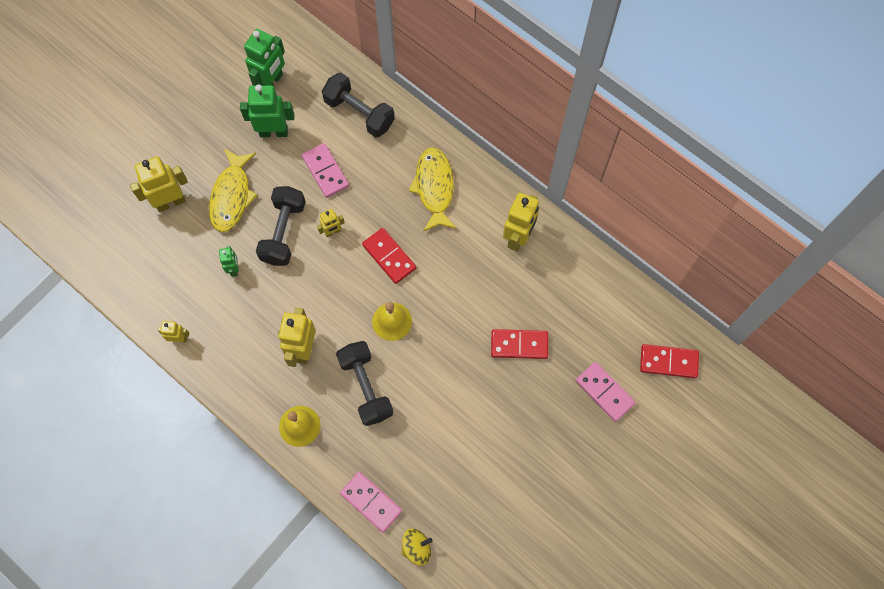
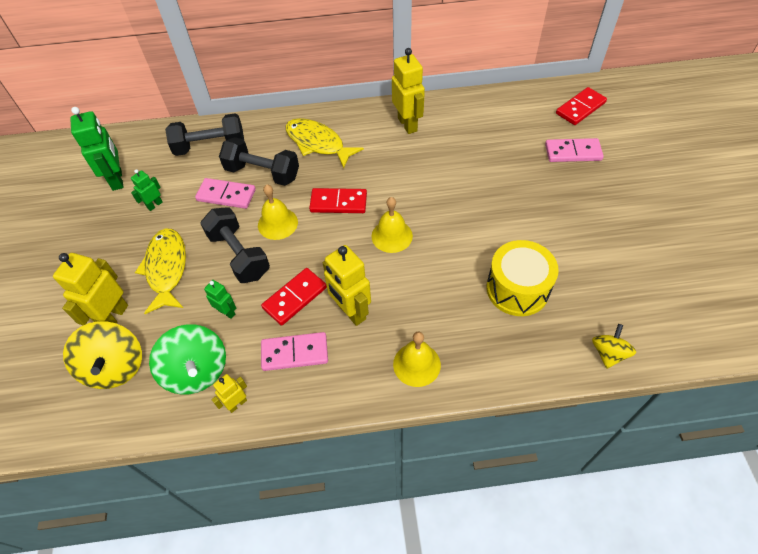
camera: 45 degrees left, 15 degrees down
(140, 240) = (115, 367): none -> yellow spinning top
(179, 292) = (197, 371): none -> green spinning top
(232, 196) = (166, 269): yellow fish -> yellow fish turned 150 degrees counterclockwise
(274, 132) = (154, 205): green robot -> green robot, size x0.53
(332, 232) = (277, 223): yellow robot -> yellow bell
(366, 387) = (429, 291): black dumbbell -> black dumbbell (262, 173)
(371, 502) = (537, 358): pink domino -> pink domino (295, 353)
(420, 447) = (517, 289): none -> yellow drum
(519, 344) = (490, 174): red domino -> red domino (295, 298)

